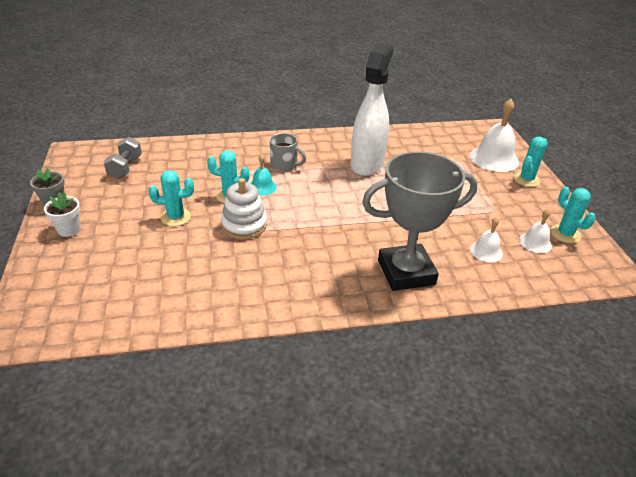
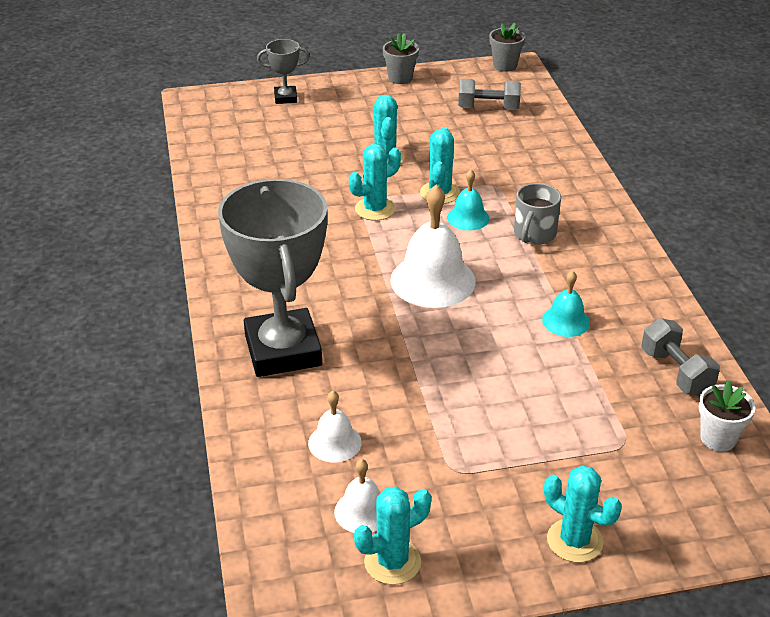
camera: 90 degrees right, 0 degrees up
(49, 269) = (285, 98): none -> grey trophy
(66, 155) = (505, 66): none -> grey flower pot
(69, 230) = (352, 96): white flower pot -> white flower pot (718, 438)
(244, 225) = (375, 209): white stacking toy -> turquoise cactus
(367, 164) = (566, 321): white spray bottle -> turquoise bell
(404, 139) = (676, 372): none -> grey dumbbell
(494, 158) = (646, 501): white bell -> white bell (433, 280)

